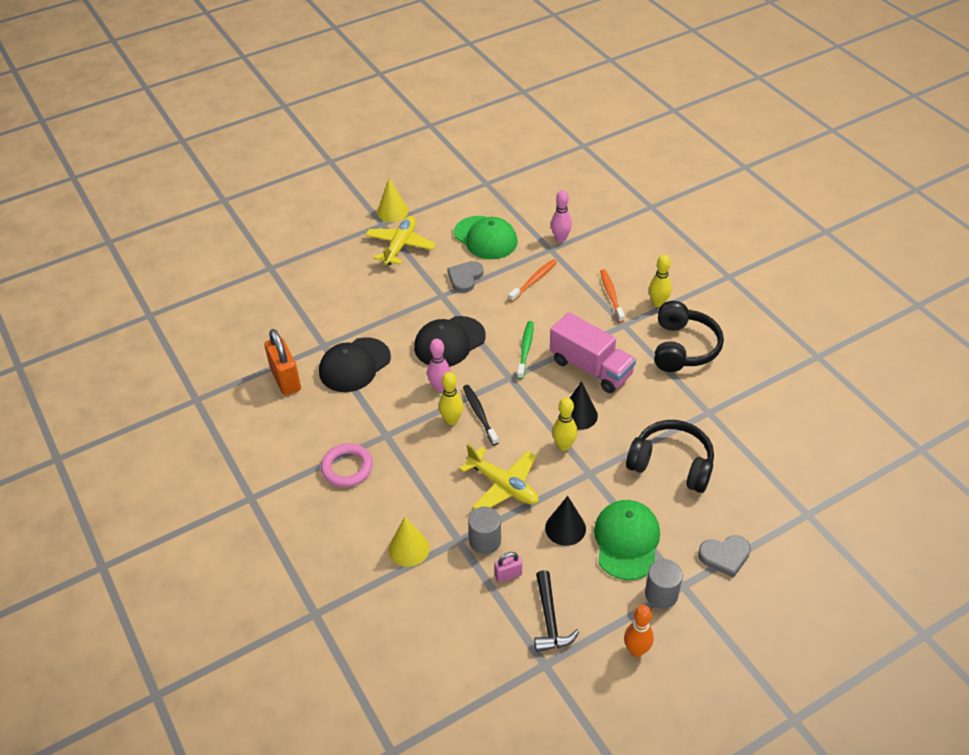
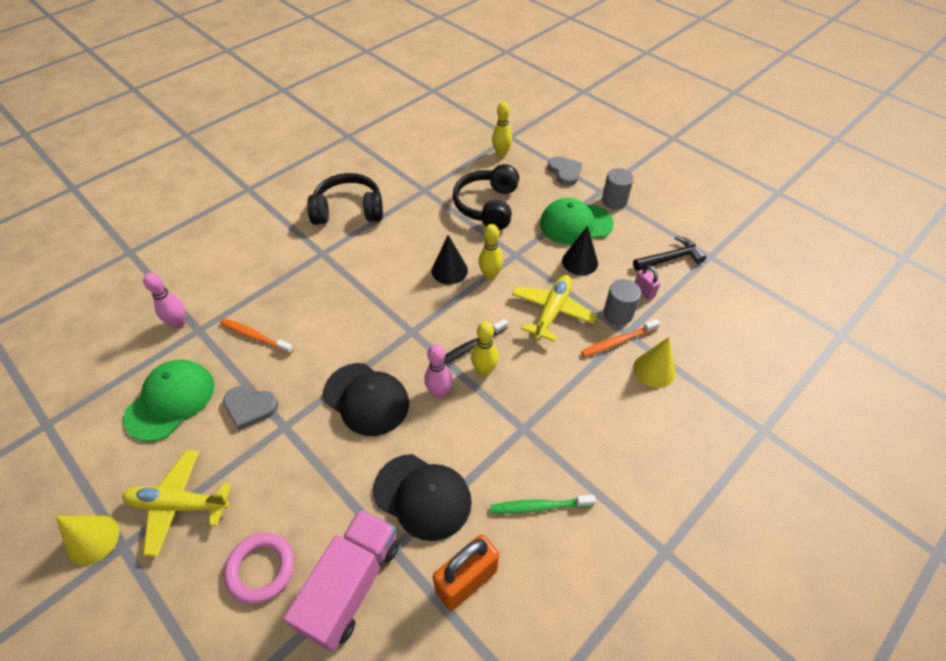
camera: 105 degrees left, 5 degrees up
(347, 468) = (581, 455): pink ring -> pink ring (261, 569)
(525, 349) = (368, 325): green toothbrush -> green toothbrush (539, 506)
(591, 368) = (386, 270): pink truck -> pink truck (351, 585)
(611, 295) = (278, 267): orange toothbrush -> orange toothbrush (617, 341)
(636, 650) = (667, 209): orange bowling pin -> none
(658, 303) = (289, 232): yellow bowling pin -> yellow bowling pin (501, 154)

